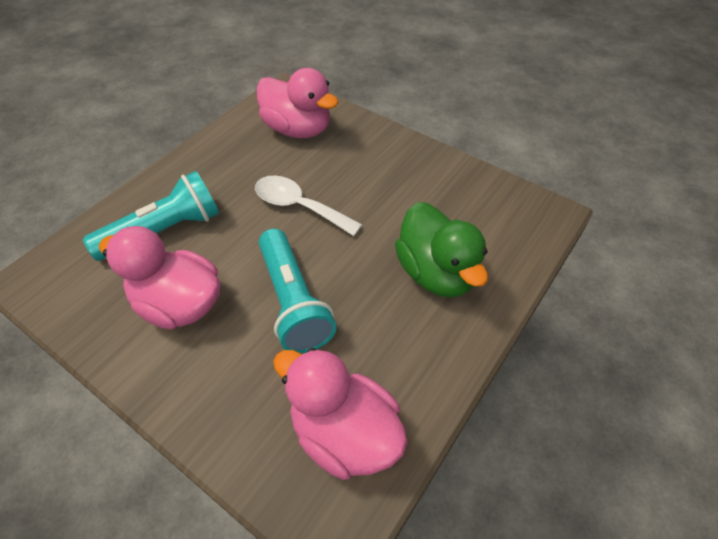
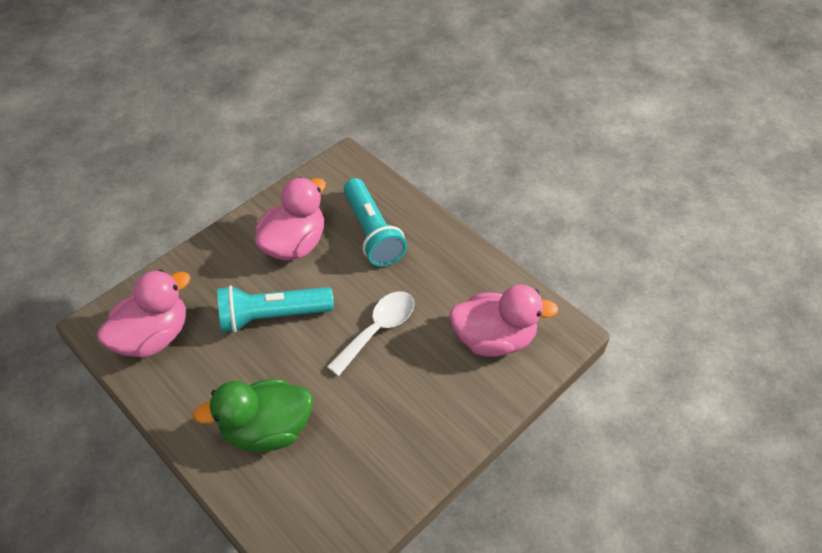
camera: 100 degrees right, 0 degrees up
(298, 129) = (494, 338): pink duck -> pink duck turned 135 degrees counterclockwise

